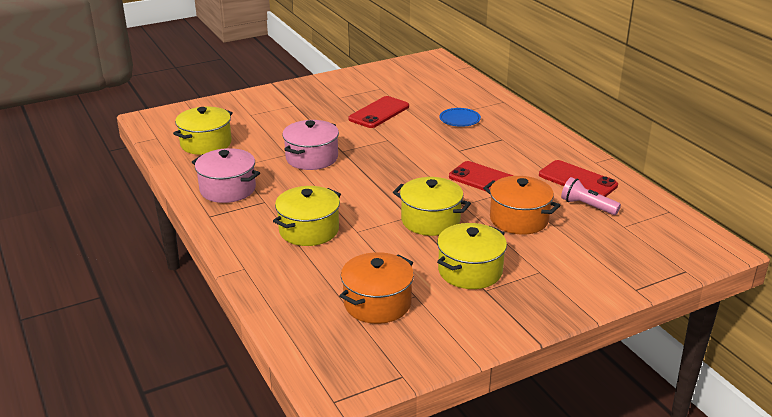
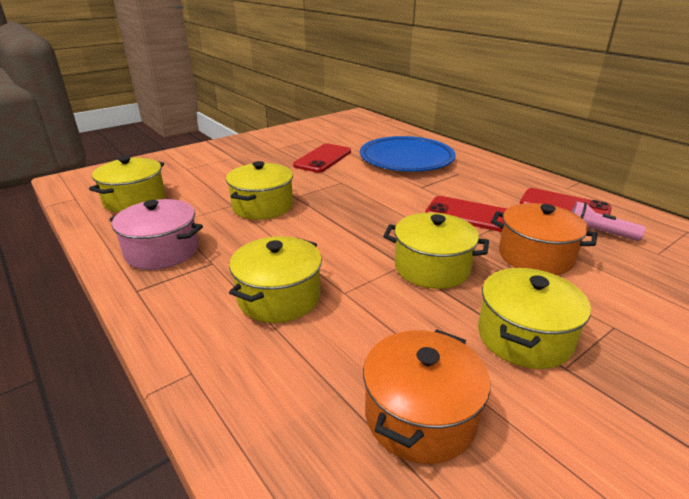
camera: 10 degrees left, 0 degrees up
(312, 158) = (262, 206): pink pot -> yellow pot
(459, 120) = (406, 159): blue plate -> blue plate, size x2.25

